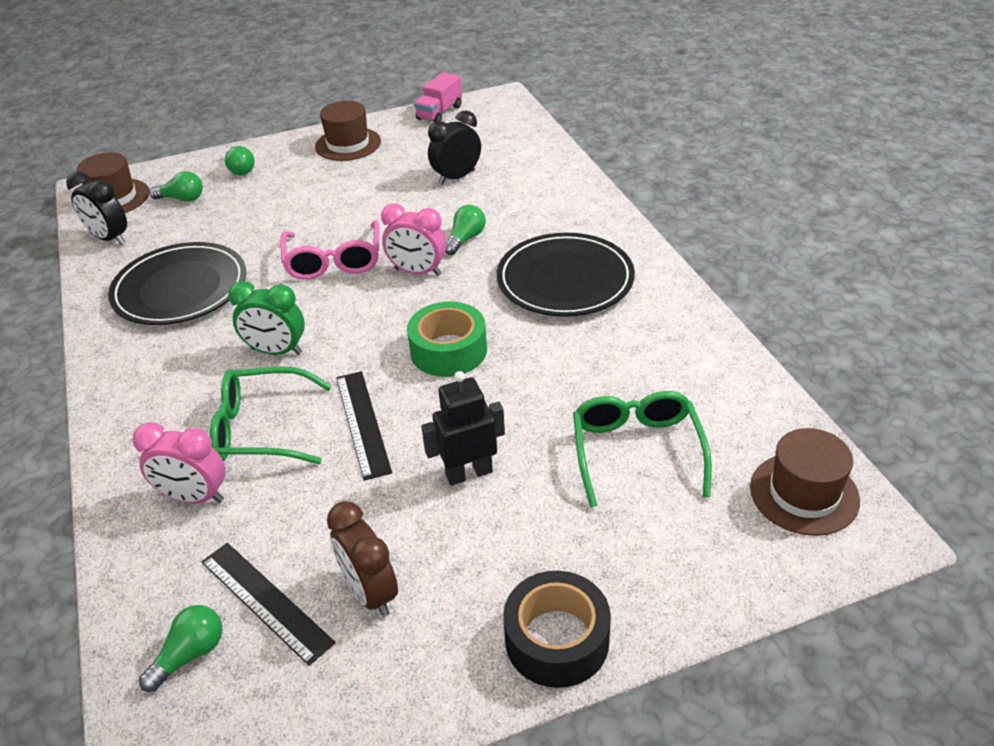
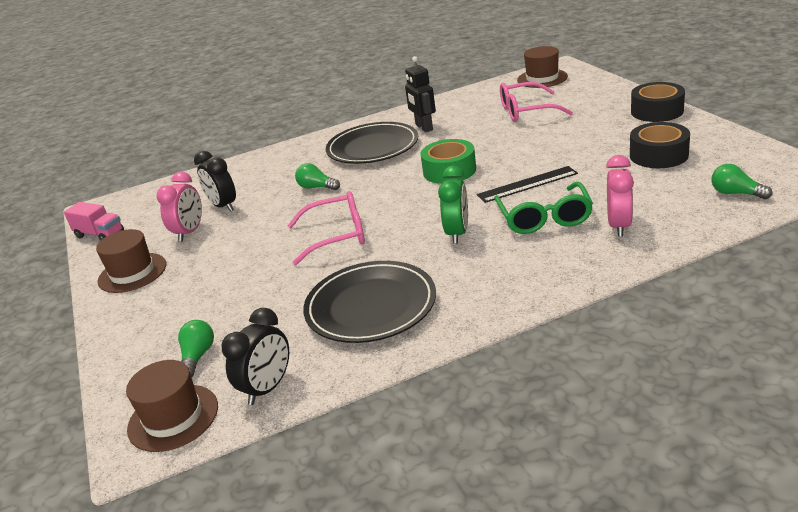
camera: 90 degrees left, 10 degrees down
(240, 169) = (149, 331): green light bulb -> none
(266, 601) = (684, 181): black ruler -> none
(370, 592) = (658, 155): brown clock -> black tape
(417, 272) = (357, 198): pink clock -> pink clock (189, 232)
(469, 473) = (559, 146): black robot -> black robot (424, 127)
(637, 451) = (526, 111): green glasses -> pink glasses

